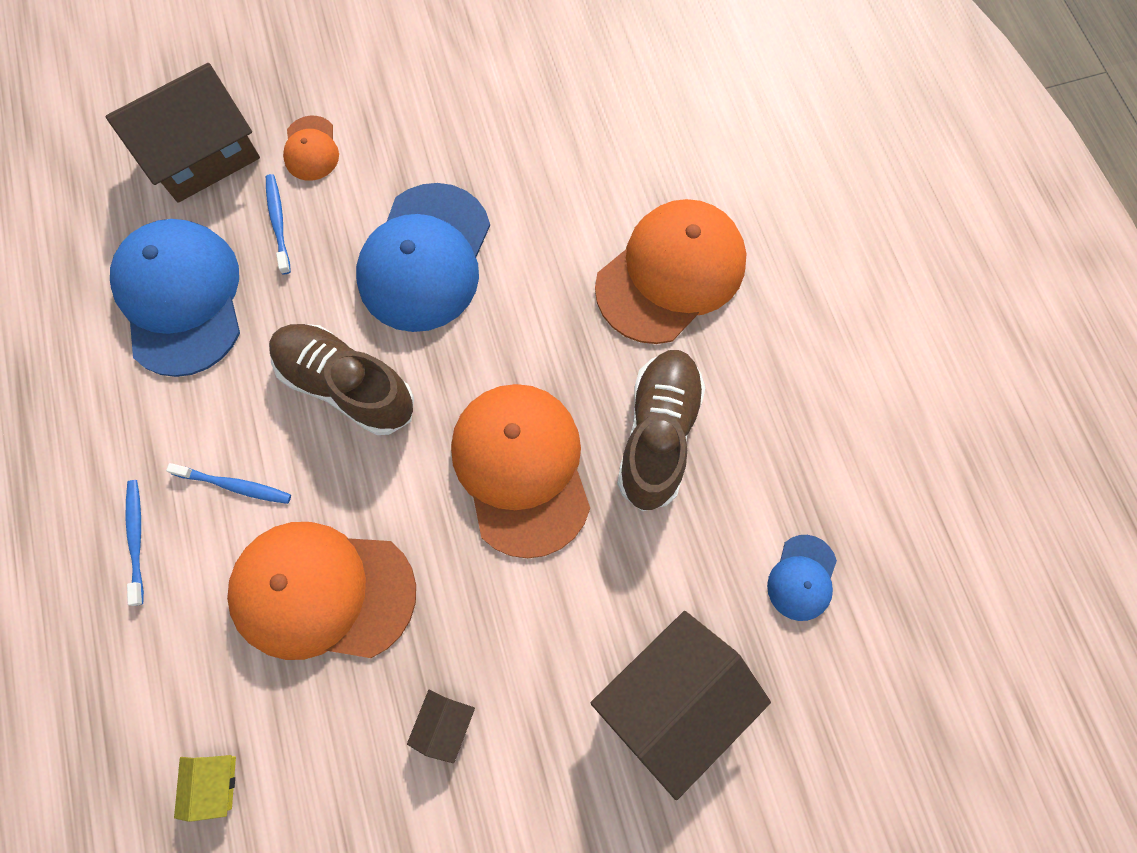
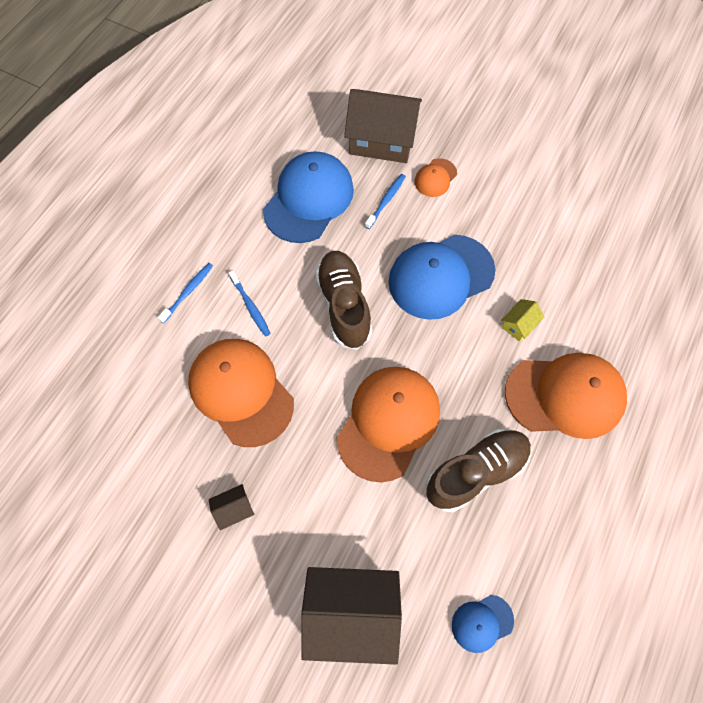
camera: 45 degrees right, 5 degrees down
(214, 783) = (116, 432): yellow house -> yellow house (518, 325)

